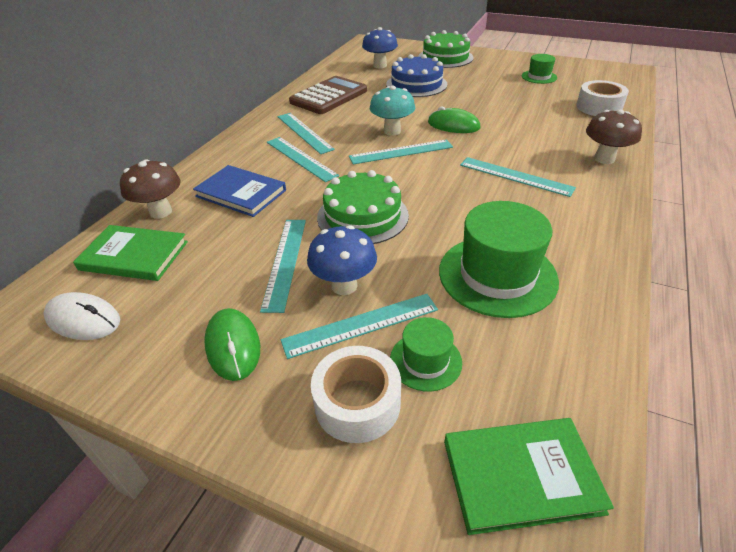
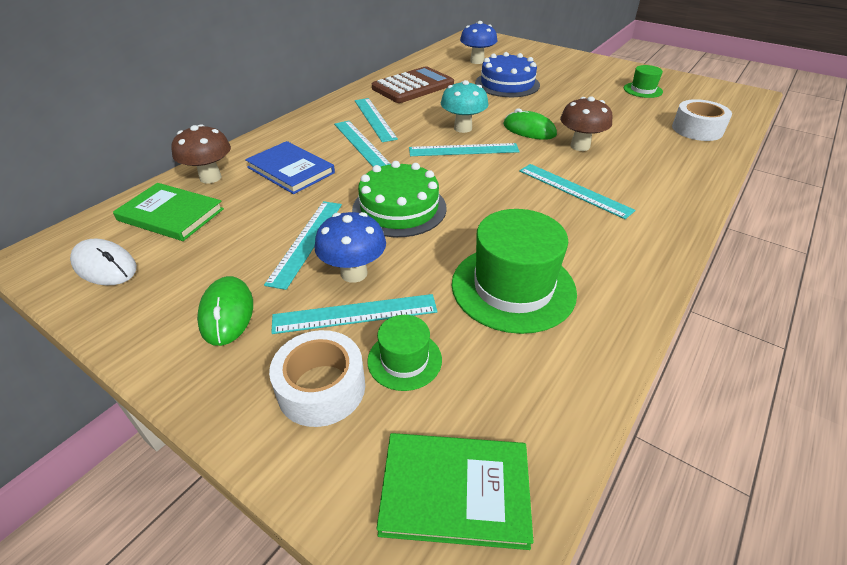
camera: 10 degrees right, 0 degrees up
(445, 57) = (549, 60): green cake -> none
(604, 159) = (680, 184): brown mushroom -> brown mushroom (580, 146)

